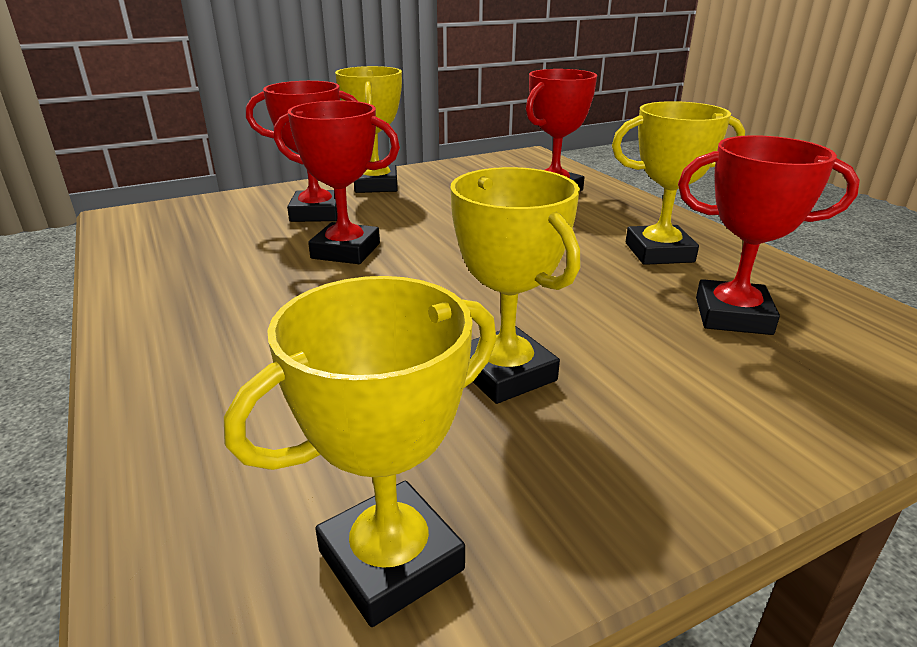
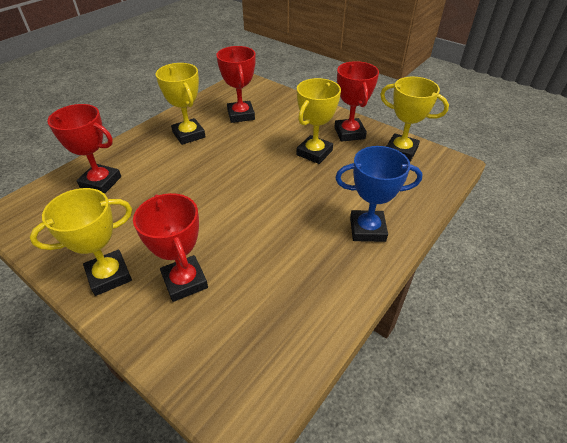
camera: 115 degrees left, 15 degrees up
(206, 358) = (367, 229): none -> blue trophy
(346, 251) = (240, 236): red trophy -> red trophy (349, 133)

